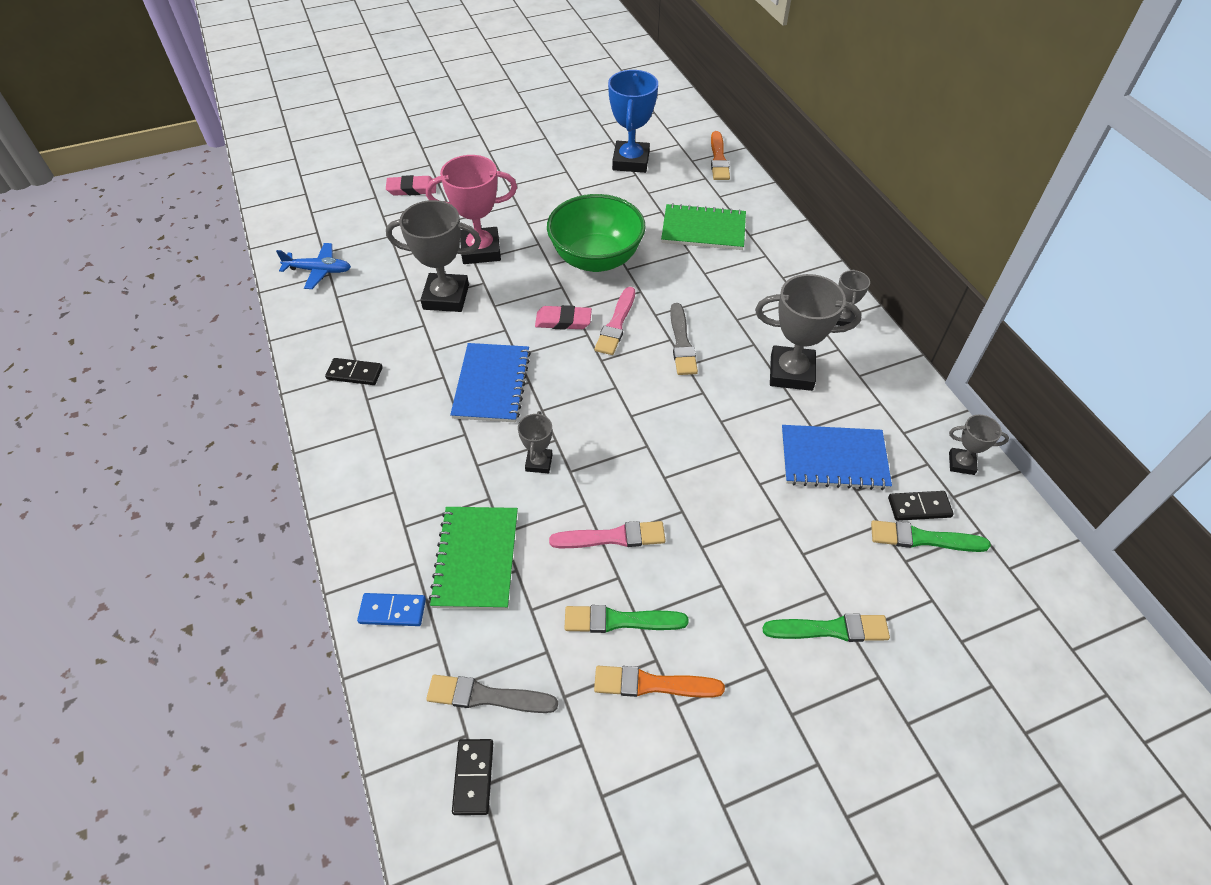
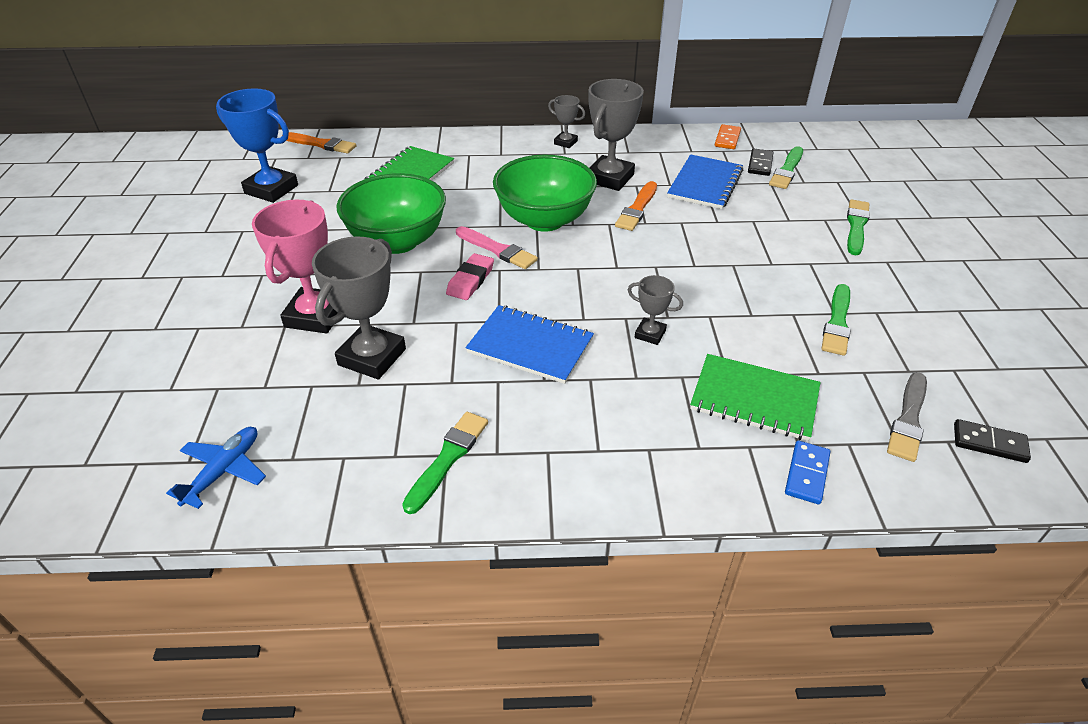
camera: 70 degrees left, 10 degrees down
(354, 373) = (448, 458): black domino -> green brush
(412, 189) = (144, 353): pink eraser -> none
(612, 537) = (750, 308): pink brush -> none
(652, 684) = (898, 319): orange brush -> orange brush (637, 209)
(682, 343) = (544, 220): grey brush -> green bowl
(961, 463) = (727, 139): grey trophy -> orange domino

